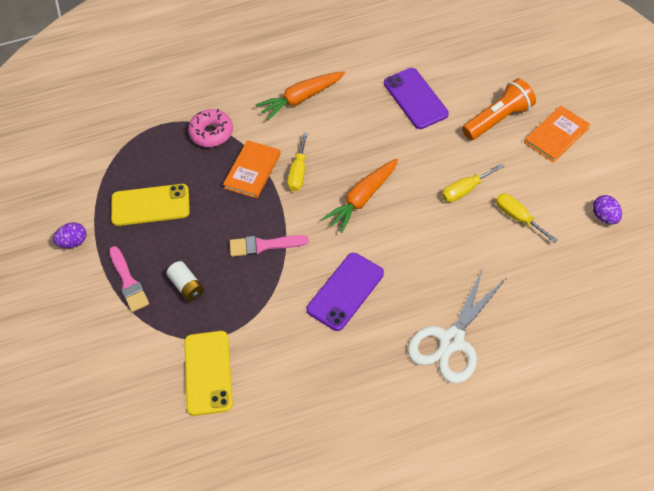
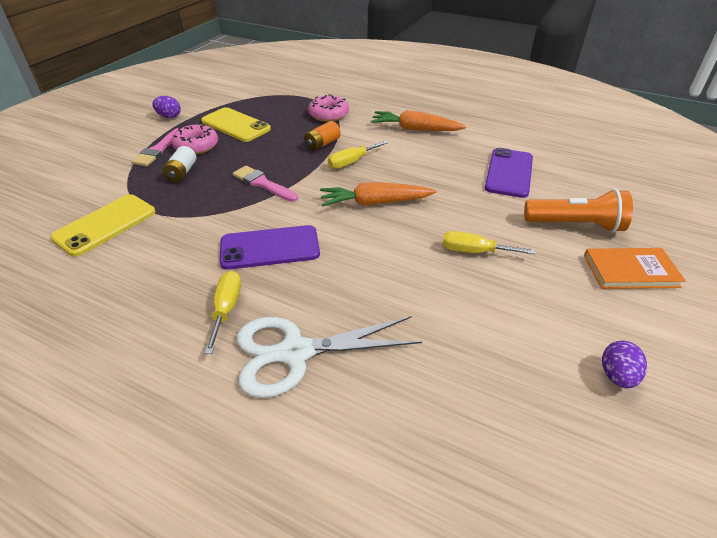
camera: 40 degrees right, 15 degrees down
(154, 253) = (196, 146): none -> pink donut
(252, 171) = (322, 144): orange book -> orange battery
(518, 217) = (503, 305): yellow screwdriver -> yellow screwdriver (226, 309)

